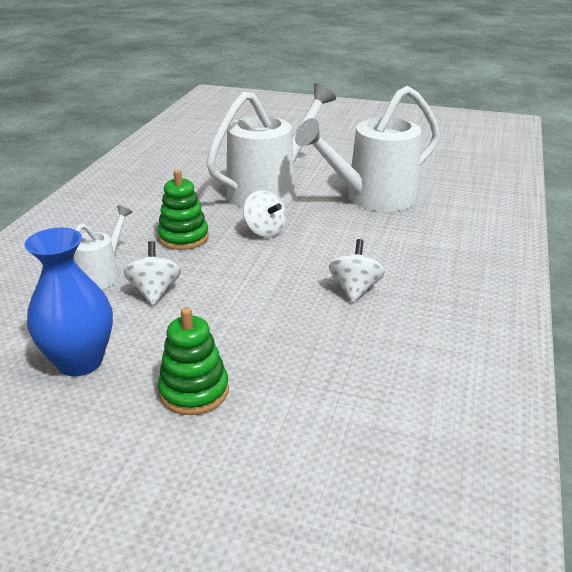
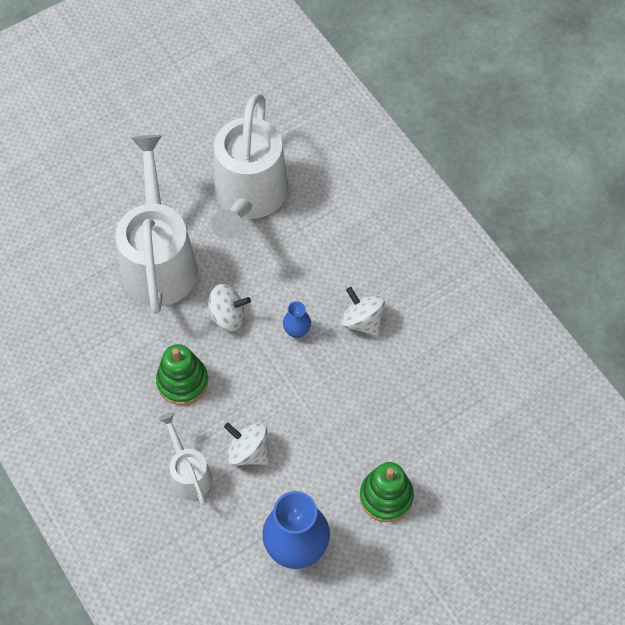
camera: 50 degrees left, 30 degrees up
(297, 264) = (297, 331): none -> blue vase

